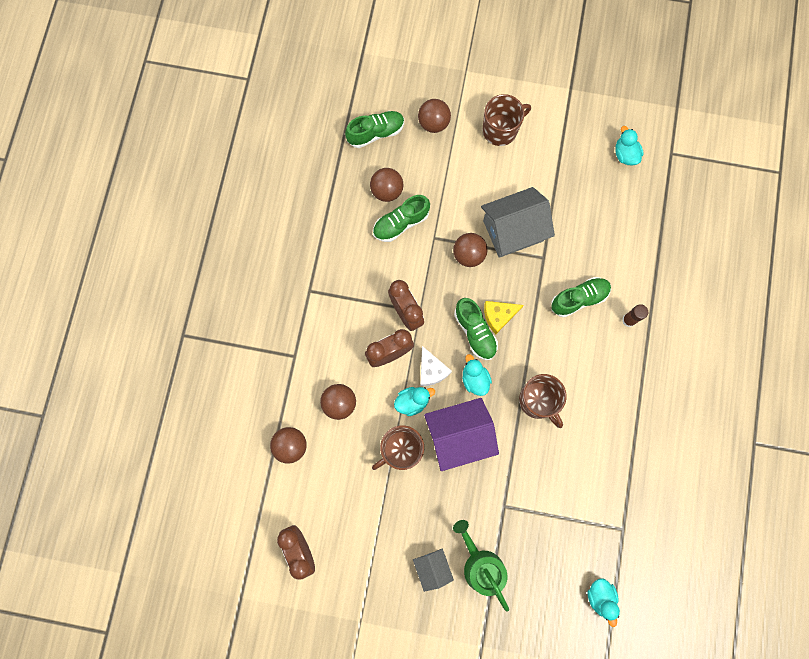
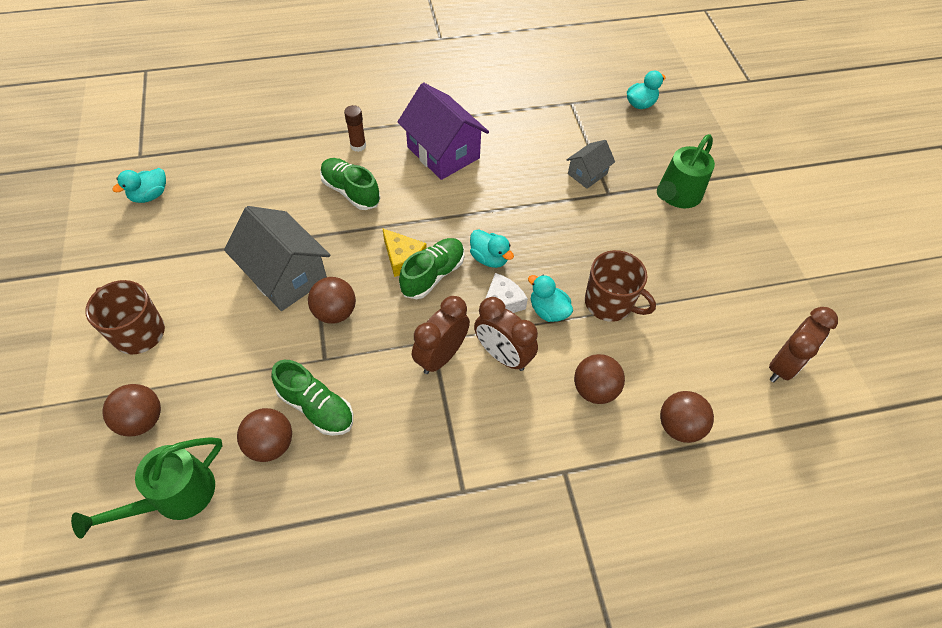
camera: 115 degrees left, 20 degrees down
(375, 133) = (174, 497): green shoe -> green watering can
(432, 567) = (708, 234): grey house -> grey house (587, 174)
(459, 436) = (561, 253): purple house -> purple house (443, 152)
(474, 379) = (489, 258): turquoise duck -> turquoise duck turned 90 degrees counterclockwise
(538, 401) = (484, 196): brown mug -> none

